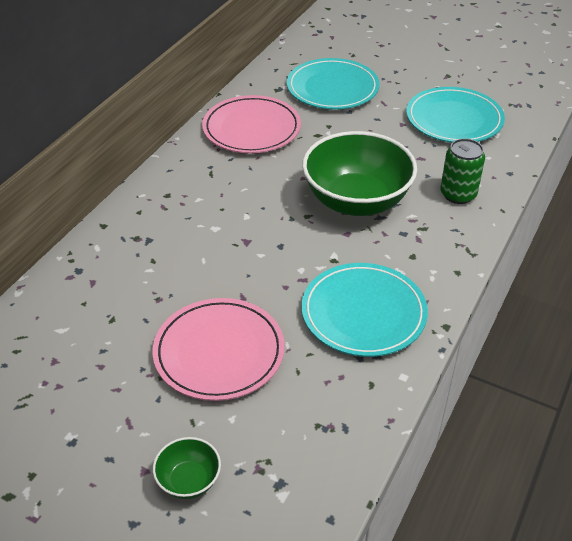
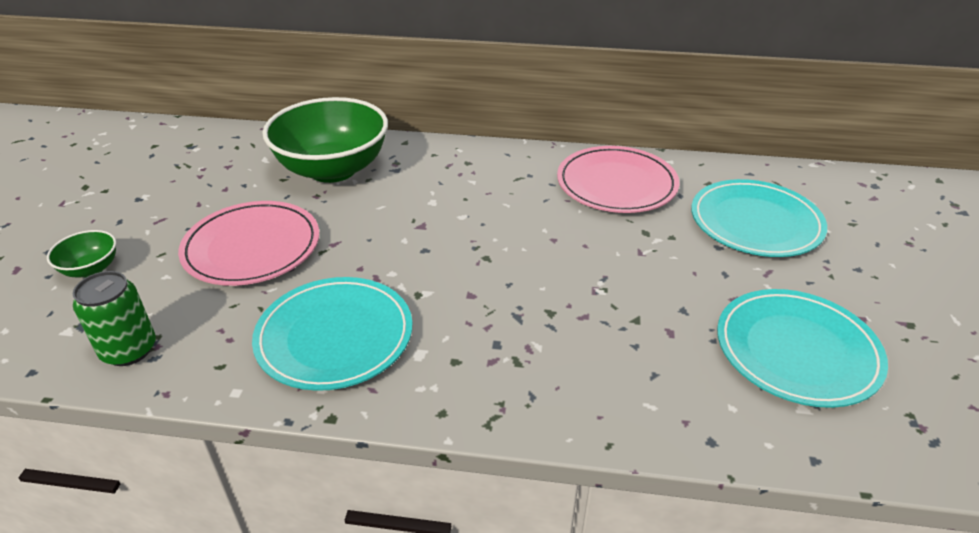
camera: 70 degrees right, 5 degrees down
(356, 201) = (536, 290): green bowl -> green bowl (333, 169)
(458, 194) = (613, 386): green can -> green can (129, 350)

